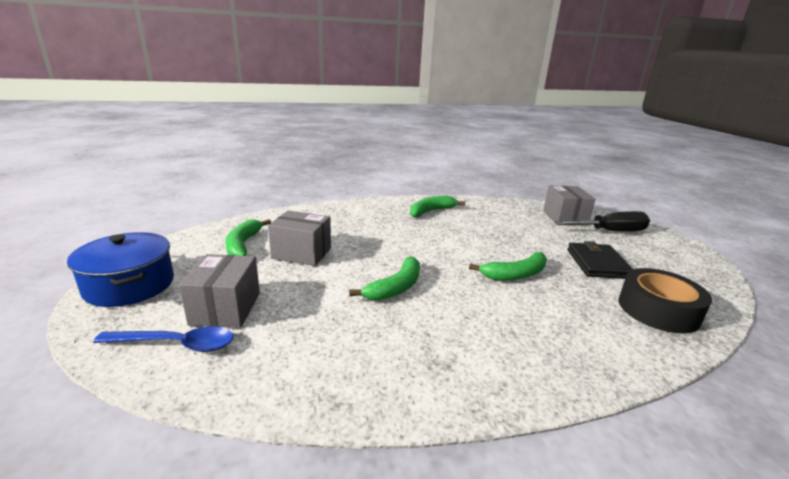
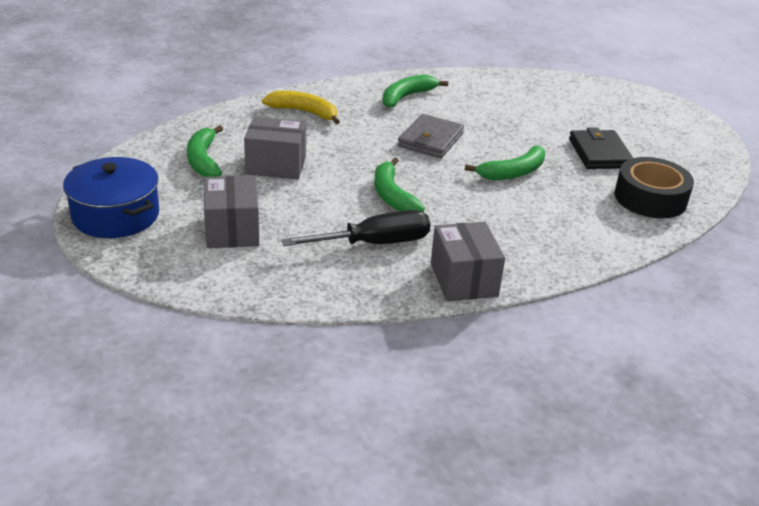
camera: 10 degrees left, 10 degrees up
(176, 344) = (209, 264): blue spoon -> none
(345, 216) = (304, 112): none -> yellow banana
(396, 287) = (392, 196): green banana -> green banana turned 135 degrees clockwise
(443, 243) = (430, 140): none -> grey wallet
(564, 218) = (569, 95): grey box -> grey box (463, 280)
(610, 231) = (620, 110): black screwdriver -> black screwdriver (374, 243)

